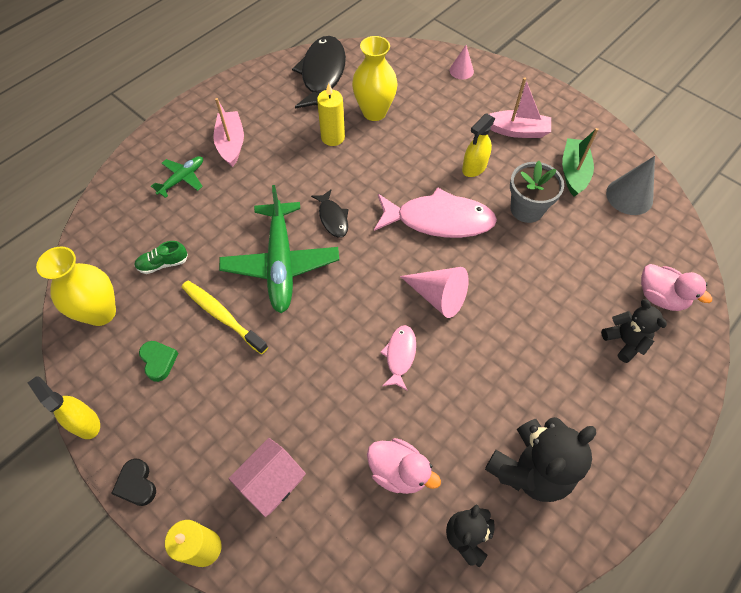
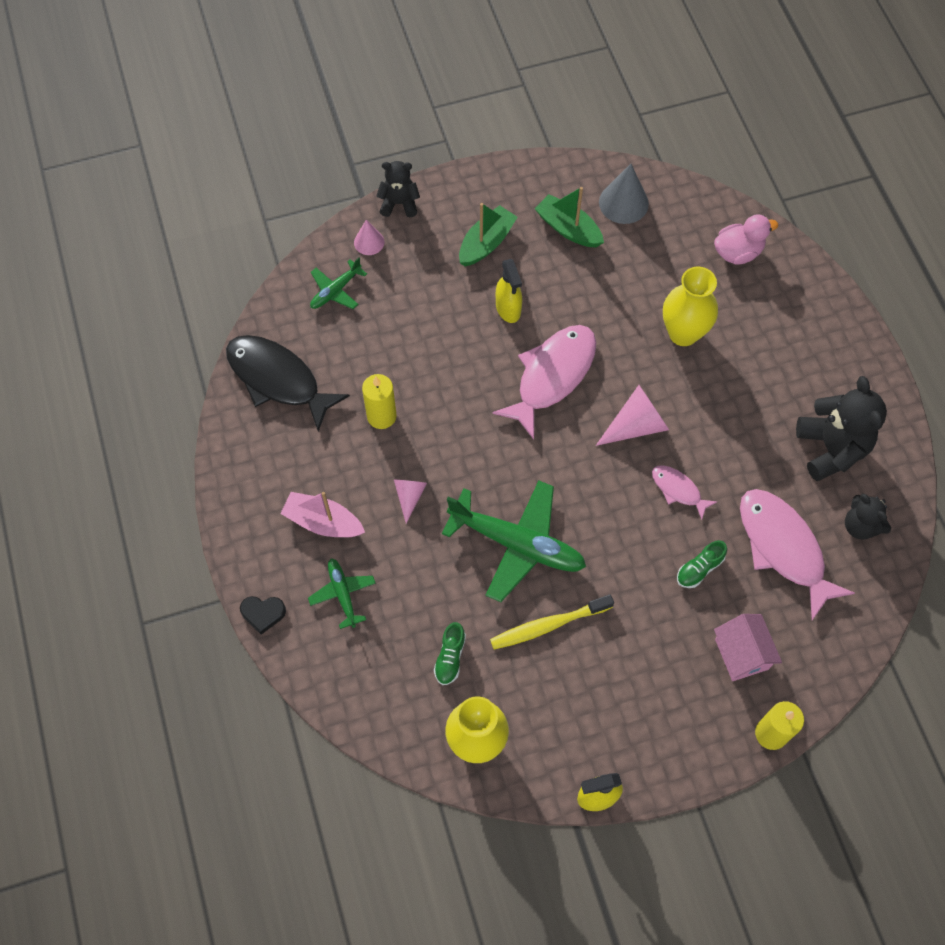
camera: 60 degrees left, 5 degrees up
(137, 484) = (685, 770): black heart -> black heart (263, 613)
(159, 361) = (566, 705): green heart -> none
(280, 181) = (409, 497): none -> pink cone
(333, 218) = (490, 469): black fish -> none
(335, 407) = (699, 569): none -> green shoe
(374, 112) = (372, 357): yellow vase -> yellow vase (683, 333)
(398, 471) = (783, 548): pink duck -> pink fish
(410, 71) = (336, 290): none -> green plane
(517, 131) = (486, 243): pink boat -> green boat
(526, 209) = (586, 294): grey flower pot -> none
(624, 341) = (762, 307): black teddy bear -> black teddy bear (399, 203)

